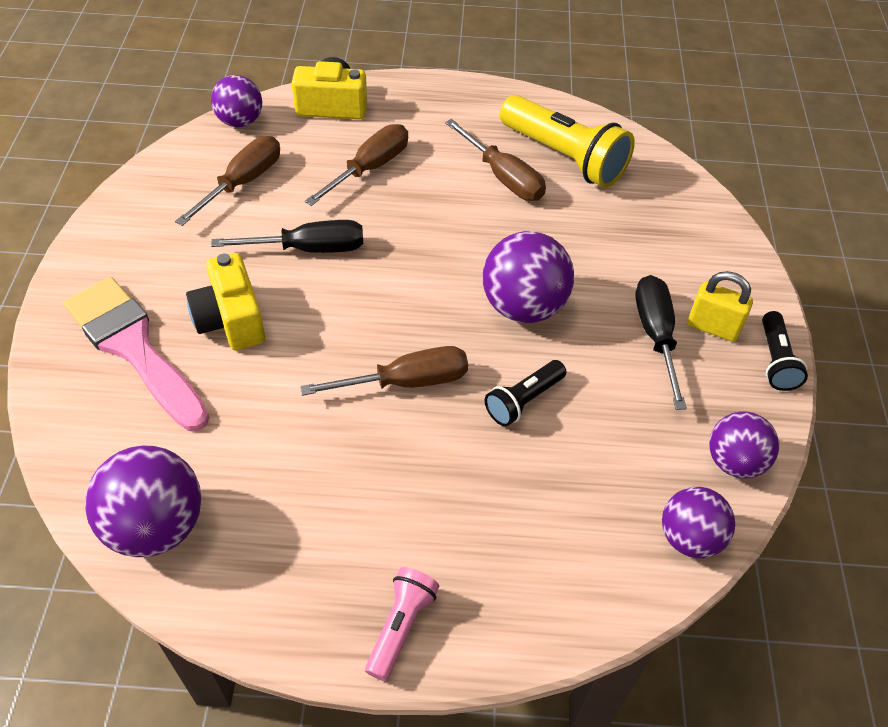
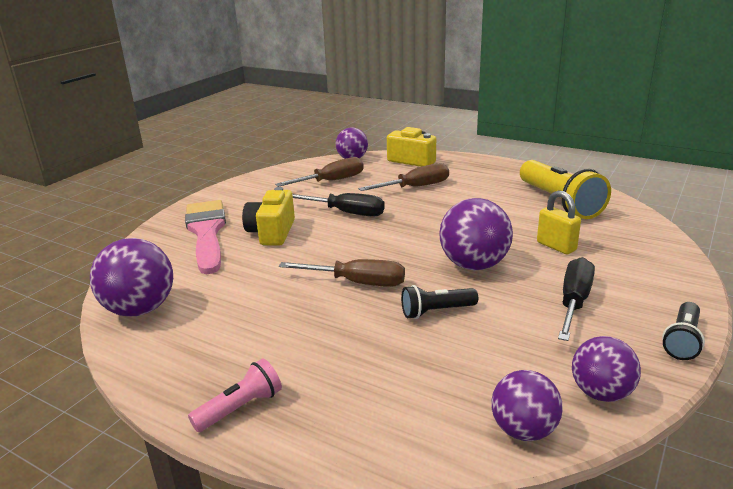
camera: 30 degrees right, 25 degrees down
(503, 177) = (505, 204): brown screwdriver -> none
(713, 327) = (630, 308): yellow padlock -> yellow padlock (556, 246)

